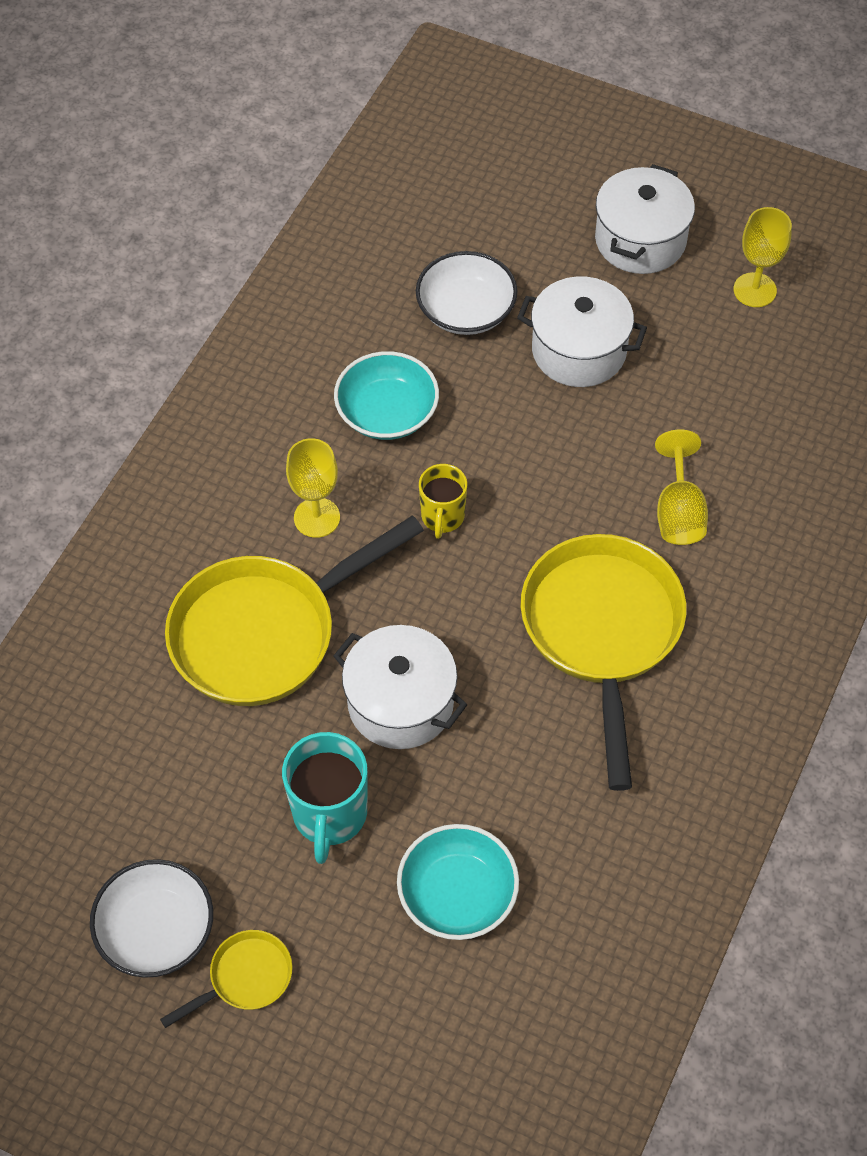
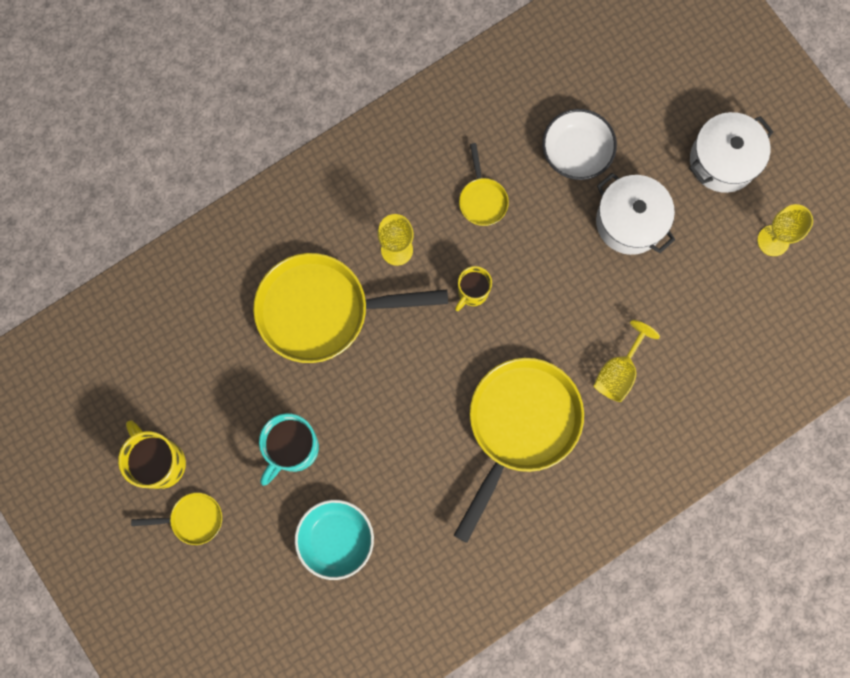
camera: 30 degrees right, 20 degrees up
(156, 930) = (160, 462): white bowl -> yellow mug
(387, 412) = (482, 199): turquoise bowl -> yellow pan
(400, 703) = (374, 402): white pot -> none

